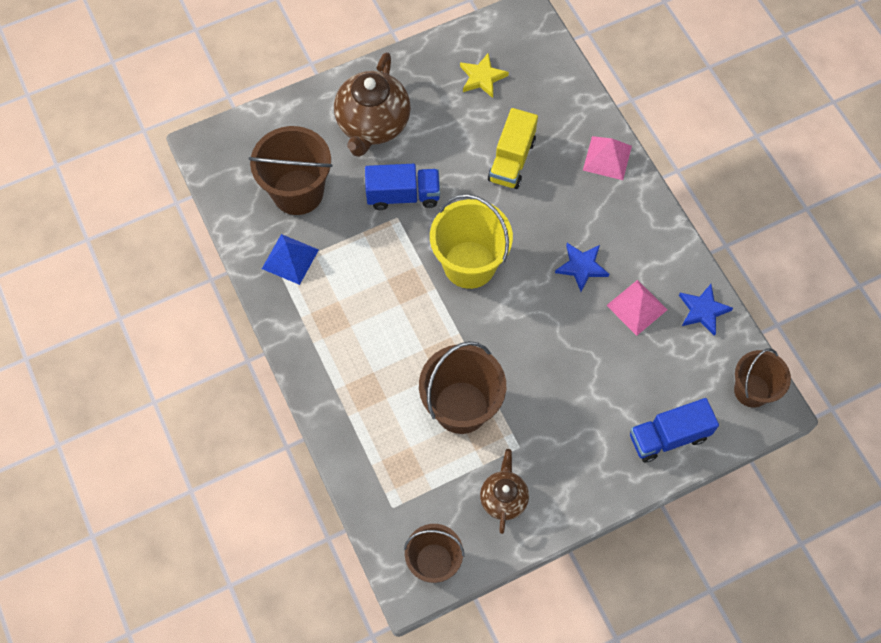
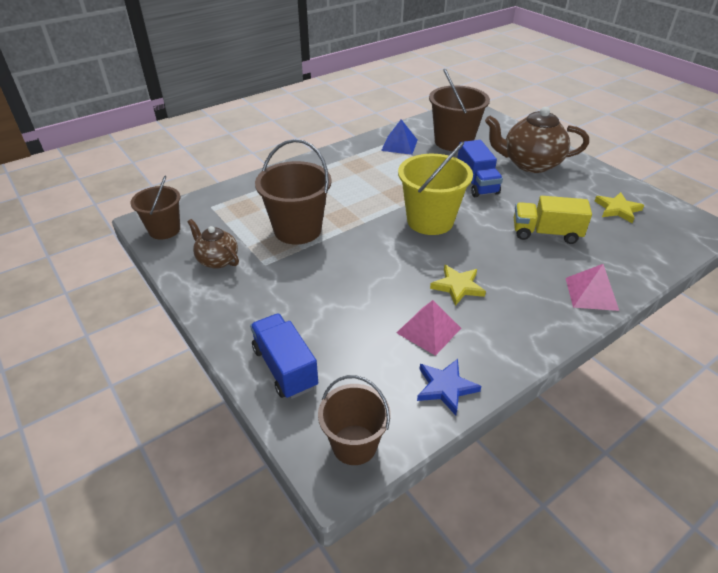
camera: 80 degrees right, 25 degrees down
(503, 498) = (217, 260): brown teapot -> brown teapot turned 135 degrees counterclockwise
(582, 267) = (458, 286): blue star -> yellow star

